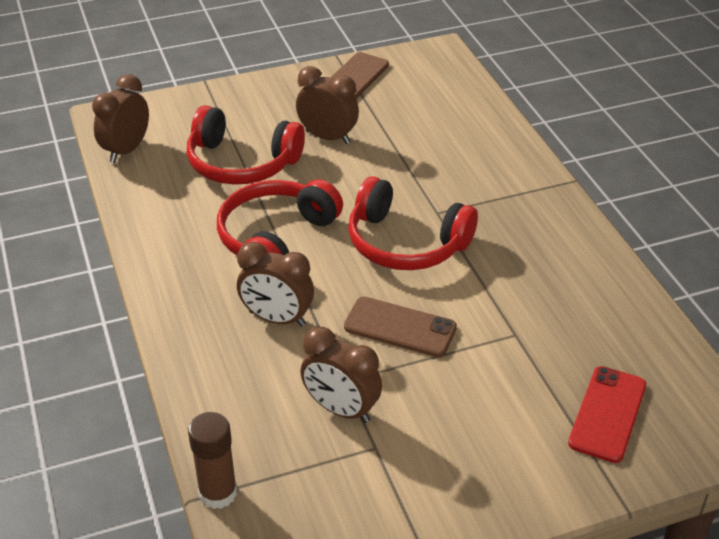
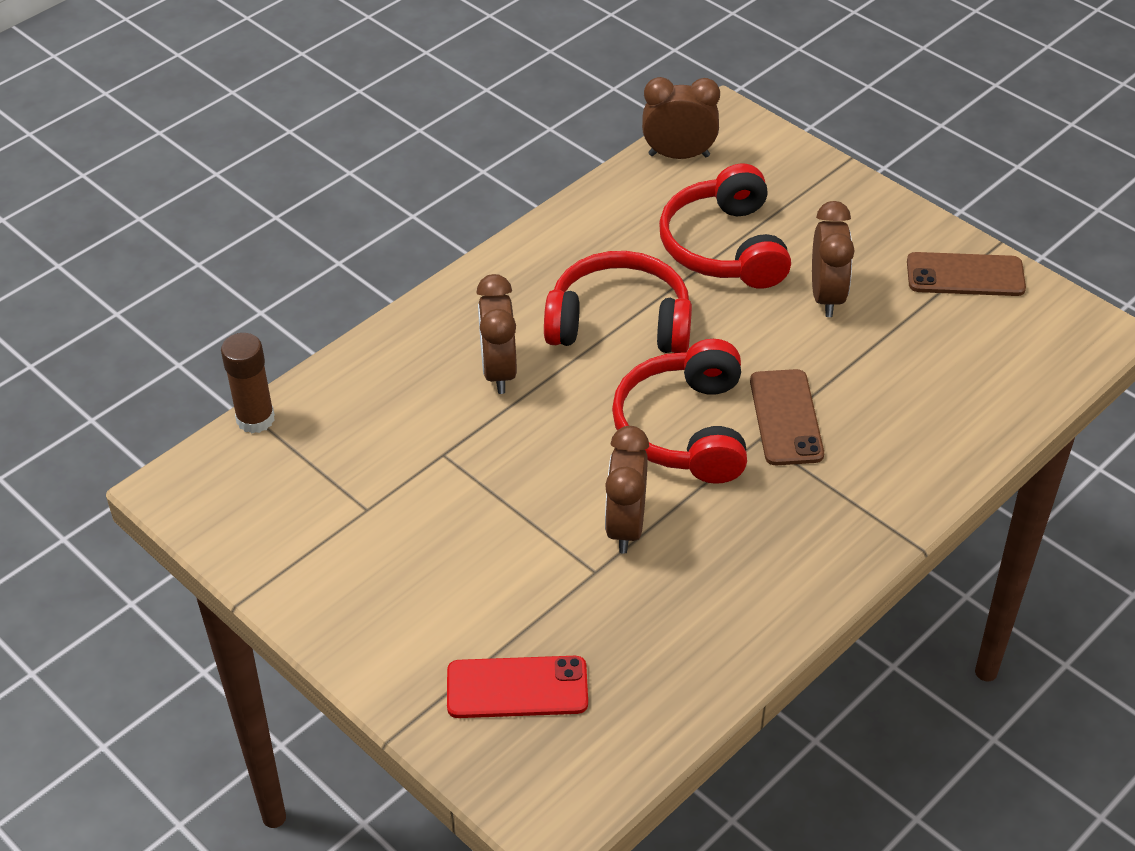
camera: 65 degrees right, 5 degrees up
(341, 409) = (402, 466): brown clock -> brown clock (625, 526)
(400, 327) = (545, 470): brown phone -> brown phone (785, 418)

